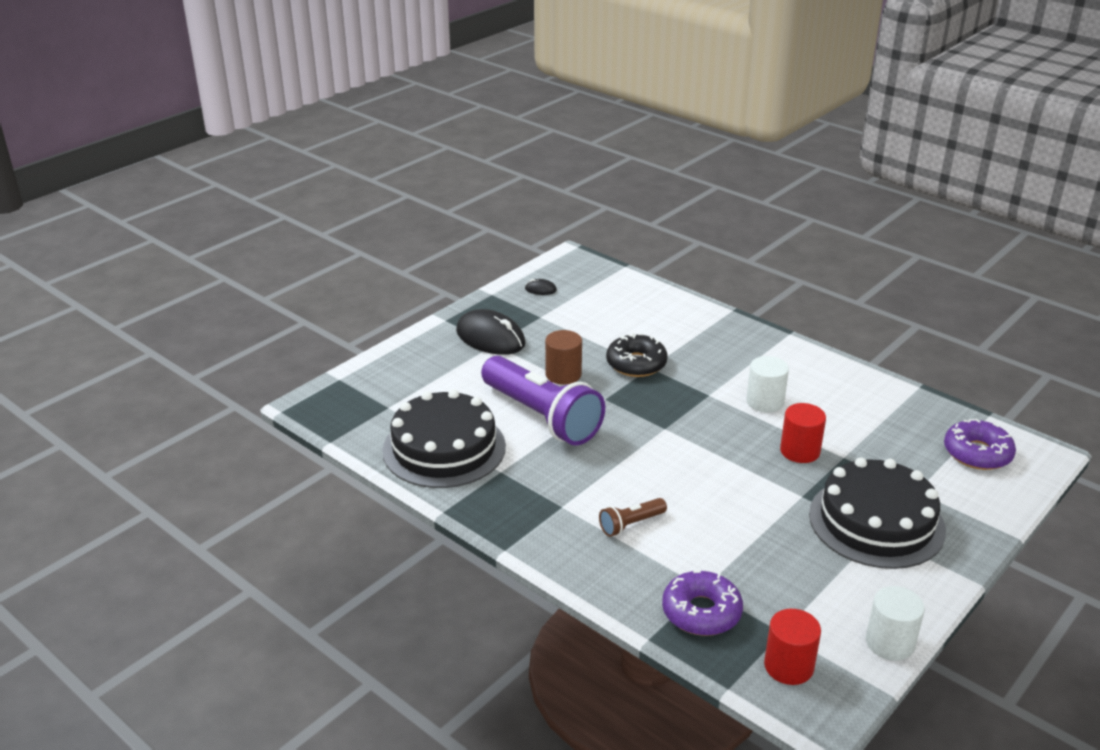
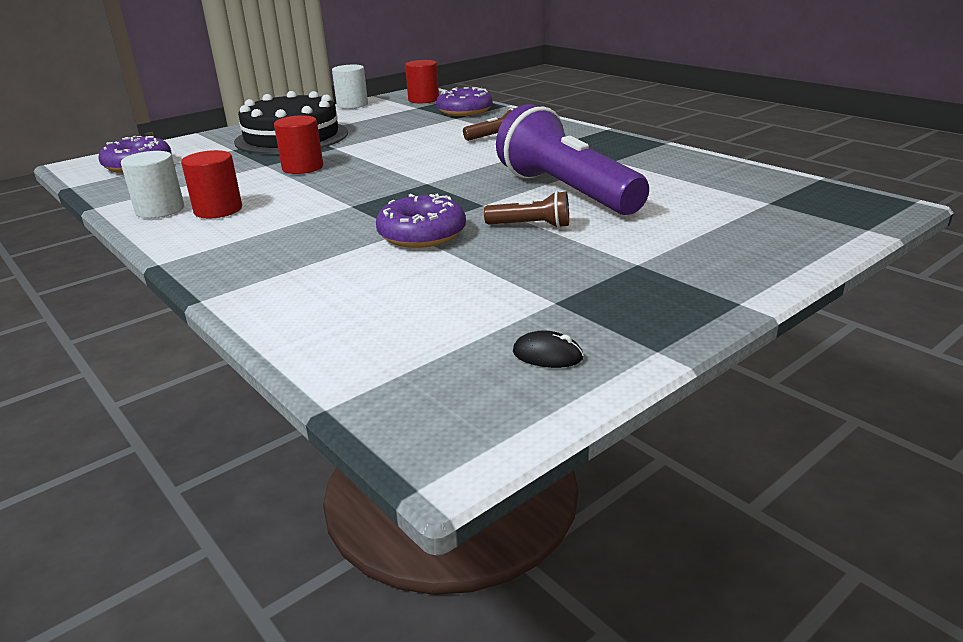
camera: 170 degrees left, 5 degrees down
(444, 448) = (680, 173): black cake -> none
(490, 338) = (645, 271): black mouse -> none
(563, 374) = (531, 226): brown cylinder -> brown flashlight
(636, 364) = (422, 234): black donut -> purple donut
(765, 402) = (292, 198): white cylinder -> white cylinder (160, 210)
(810, 385) = (218, 210): none -> red cylinder

